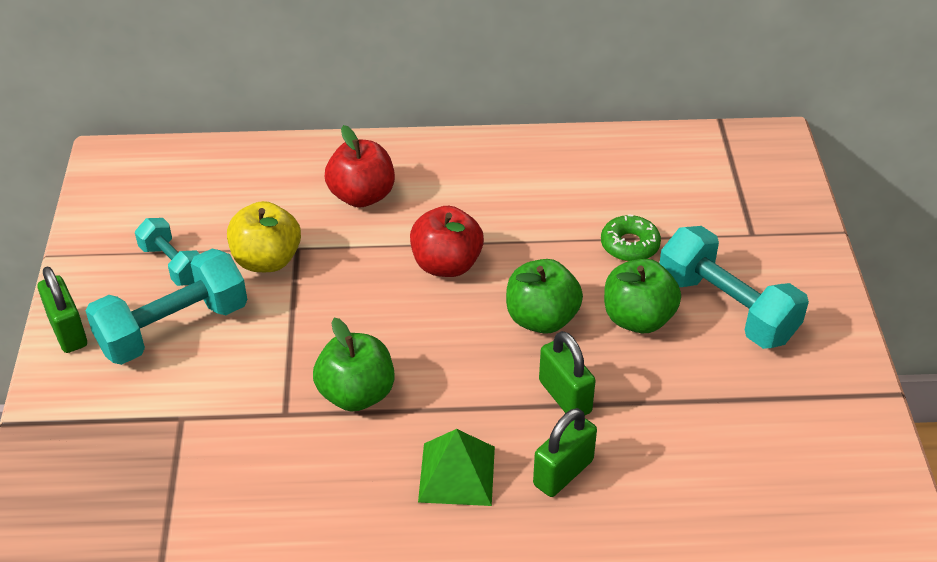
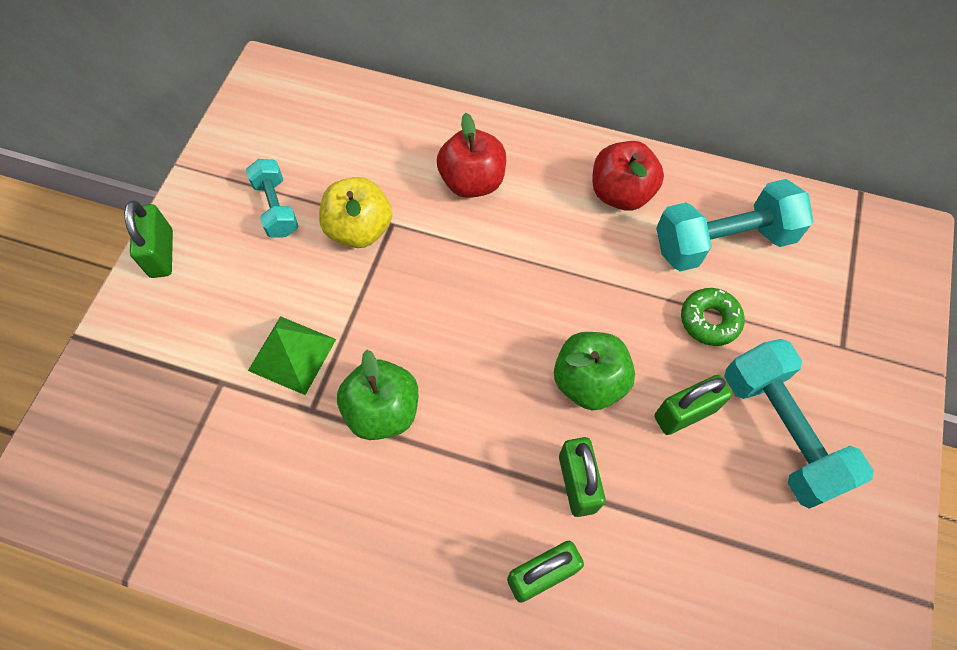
camera: 20 degrees right, 20 degrees up
(173, 328) = (250, 280): turquoise dumbbell -> turquoise dumbbell (723, 241)
(446, 264) = (521, 287): red apple -> red apple (621, 193)
(456, 474) = (440, 538): green pyramid -> green pyramid (292, 354)
(638, 319) = (685, 413): green apple -> green padlock

